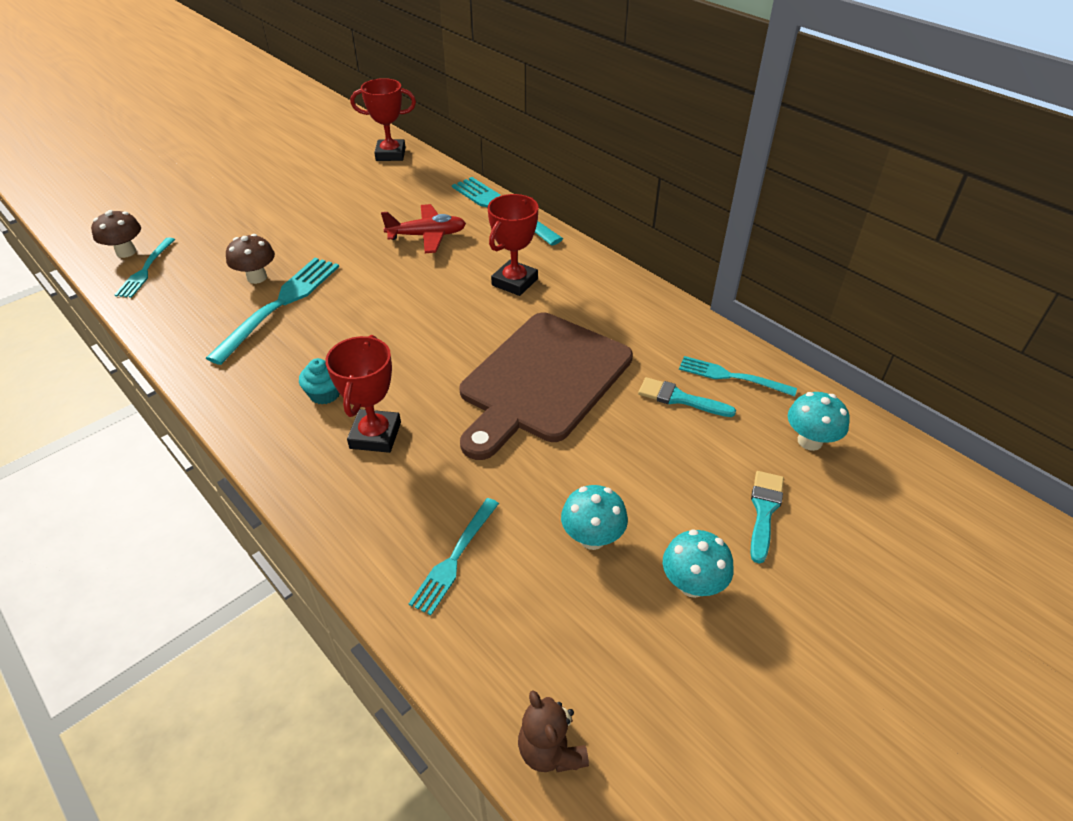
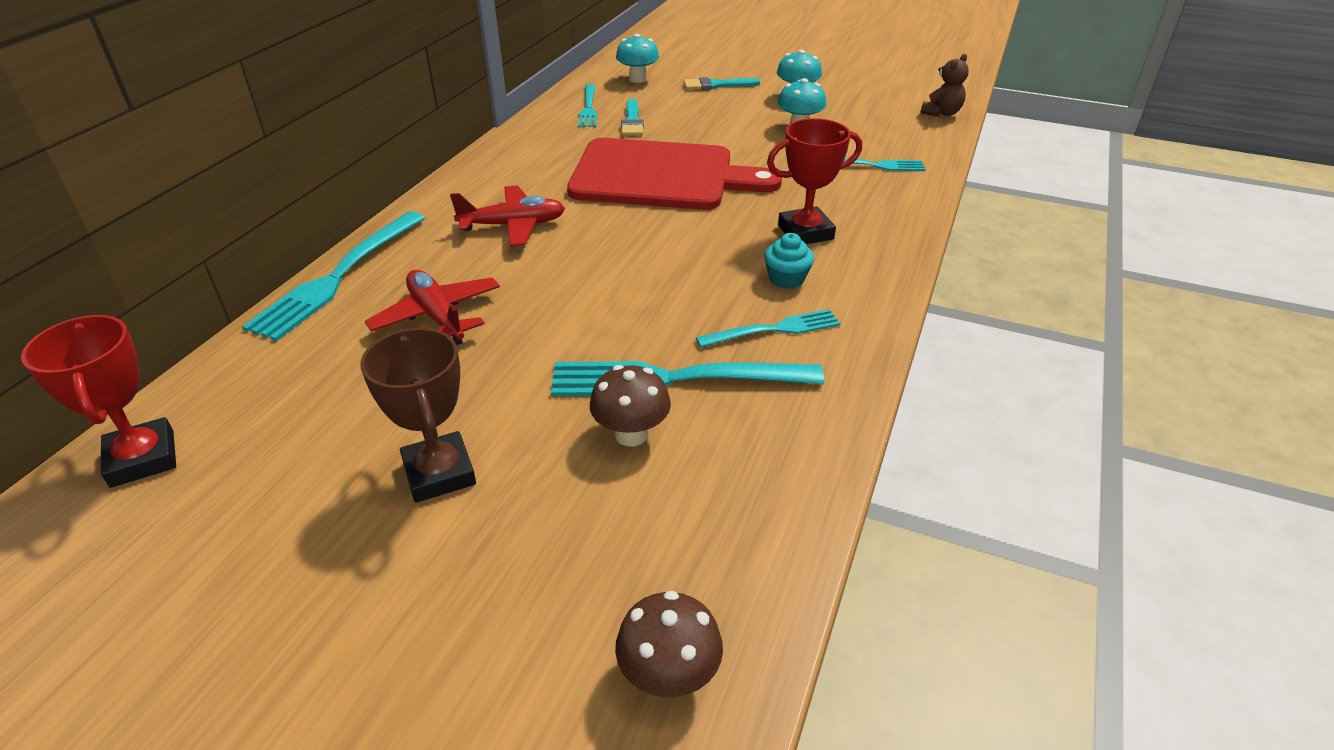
camera: 115 degrees left, 5 degrees down
(145, 270) = (701, 595): turquoise fork -> turquoise fork (774, 329)
(298, 219) = (439, 473): none -> brown trophy
(514, 282) = (513, 225): red trophy -> red plane
(543, 380) = (660, 176): brown cutting board -> red cutting board

